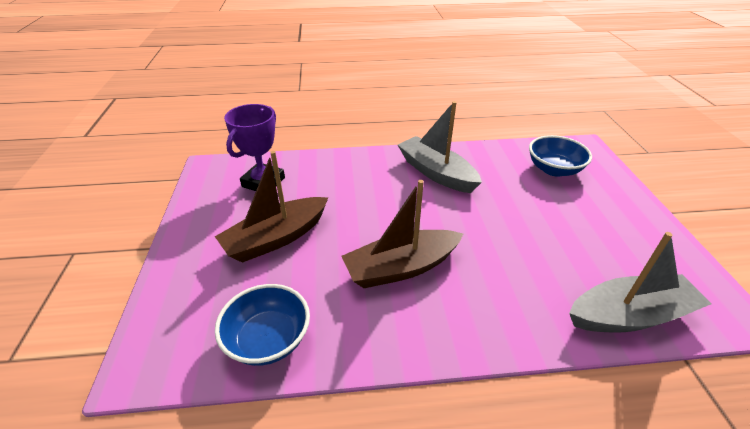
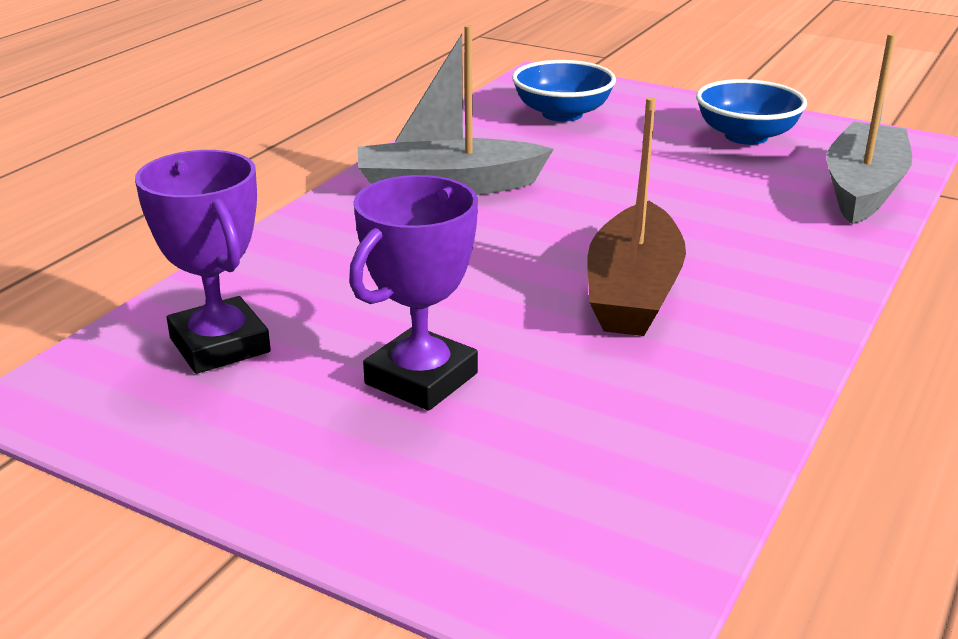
camera: 55 degrees left, 10 degrees down
(268, 339) = (671, 456): blue bowl -> blue bowl (746, 136)
(276, 238) = (421, 378): brown boat -> purple trophy

